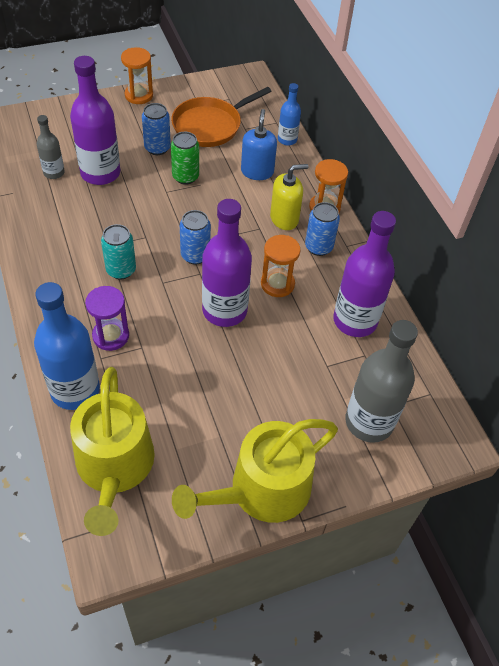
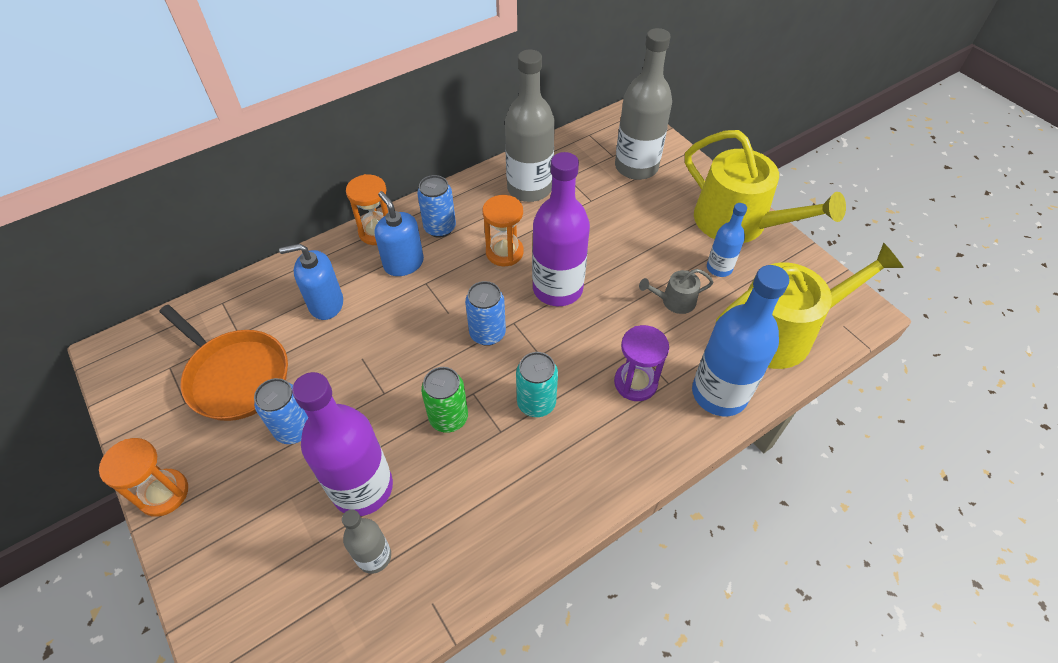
camera: 100 degrees left, 0 degrees up
(181, 392) = (674, 301): none -> grey watering can
(185, 177) = (350, 378): green can -> green can (448, 418)
(284, 218) = (403, 263): yellow soap dispenser -> blue soap dispenser
(287, 140) = (258, 285): blue bottle -> blue bottle (719, 268)
(355, 320) = (529, 188): purple bottle -> grey bottle

